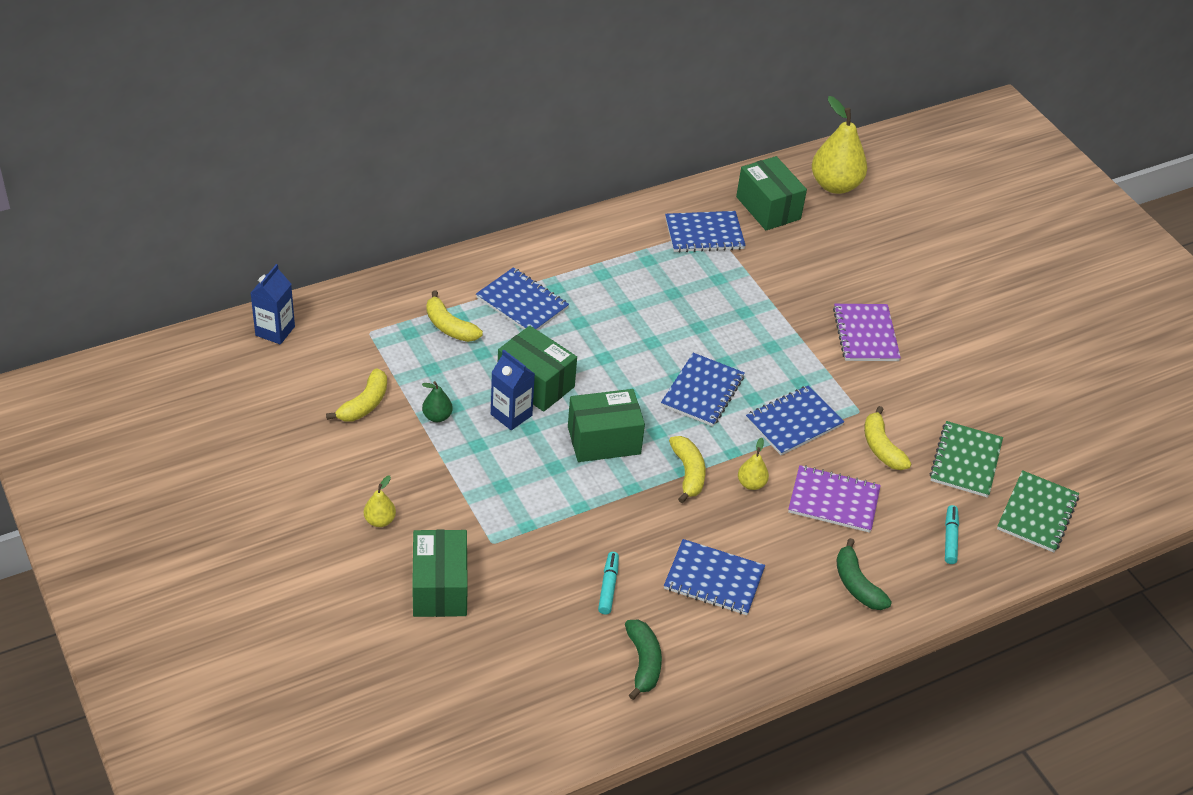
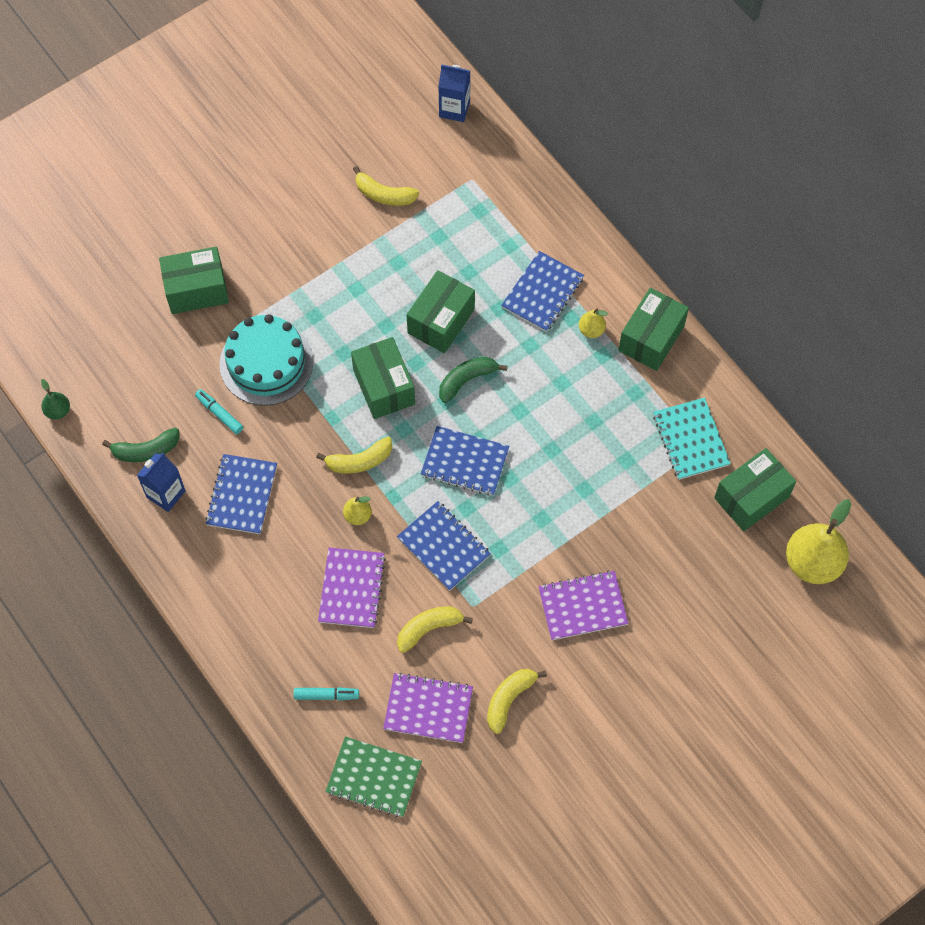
camera: 85 degrees right, 20 degrees up
(380, 520) = (258, 233): yellow pear -> yellow pear (591, 330)
(437, 416) = (382, 252): green pear -> green pear (58, 411)
(449, 327) = (495, 240): yellow banana -> yellow banana (509, 699)
(511, 415) = (397, 308): blue carton -> blue carton (166, 494)
(552, 535) = (266, 363): none -> turquoise cake
(592, 239) = (651, 338): none -> green box
(608, 586) = (219, 413): turquoise marker -> turquoise marker turned 135 degrees counterclockwise
(704, 234) = (690, 440): blue notebook -> turquoise notebook
(857, 584) = (257, 614): green banana -> green banana (466, 380)
(965, 461) = (428, 708): green notebook -> purple notebook

